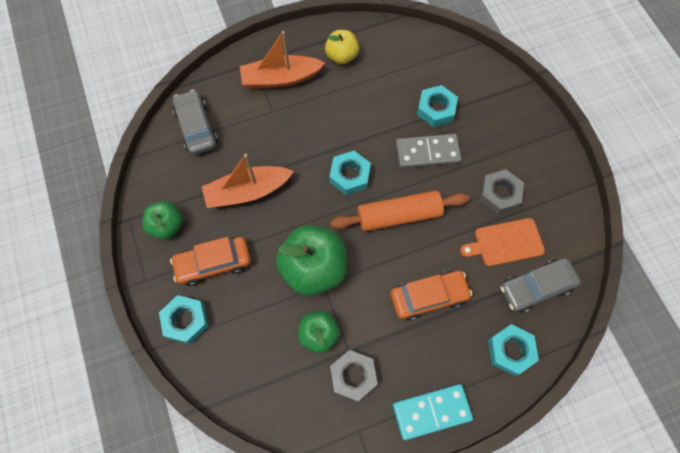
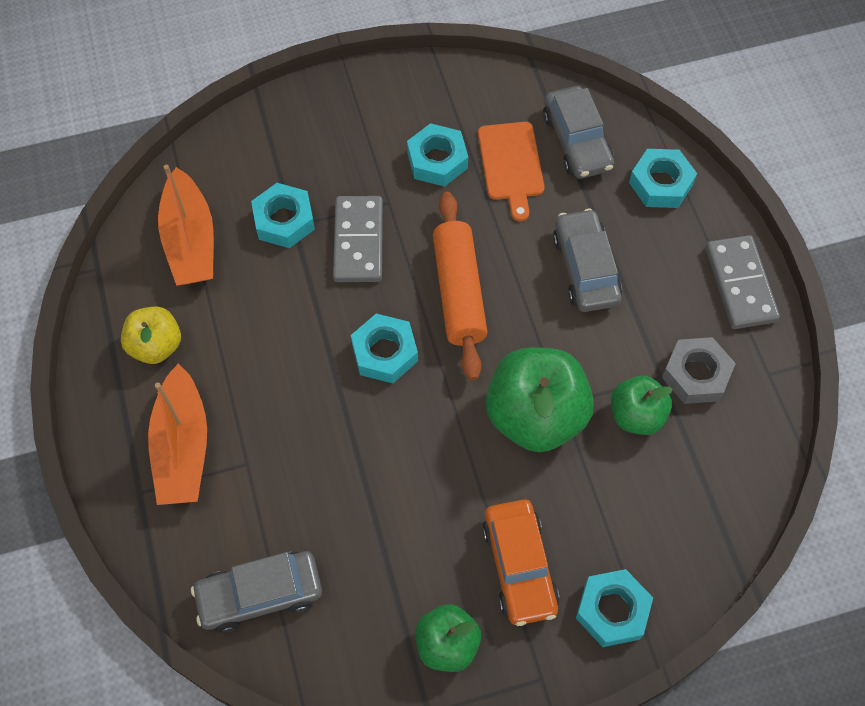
camera: 85 degrees left, 5 degrees down
(247, 192) = (396, 509): orange boat -> orange boat (190, 241)
(428, 297) = (585, 268): orange car -> grey car
(431, 411) = (740, 284): turquoise domino -> grey domino
(499, 194) = (437, 160): grey nut -> turquoise nut

